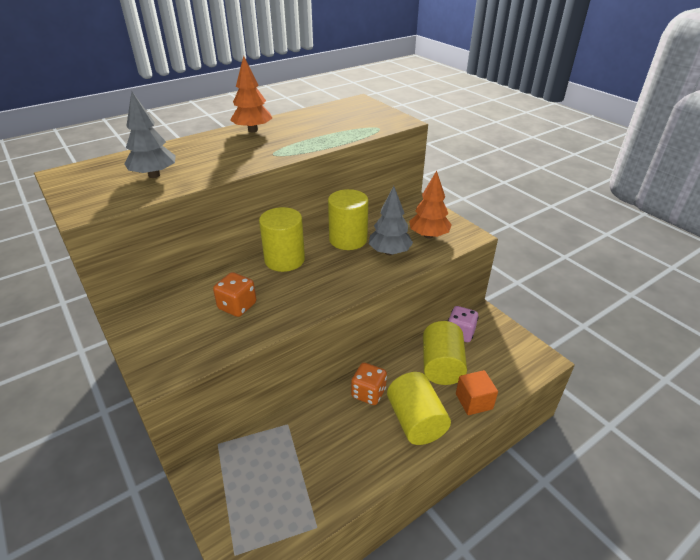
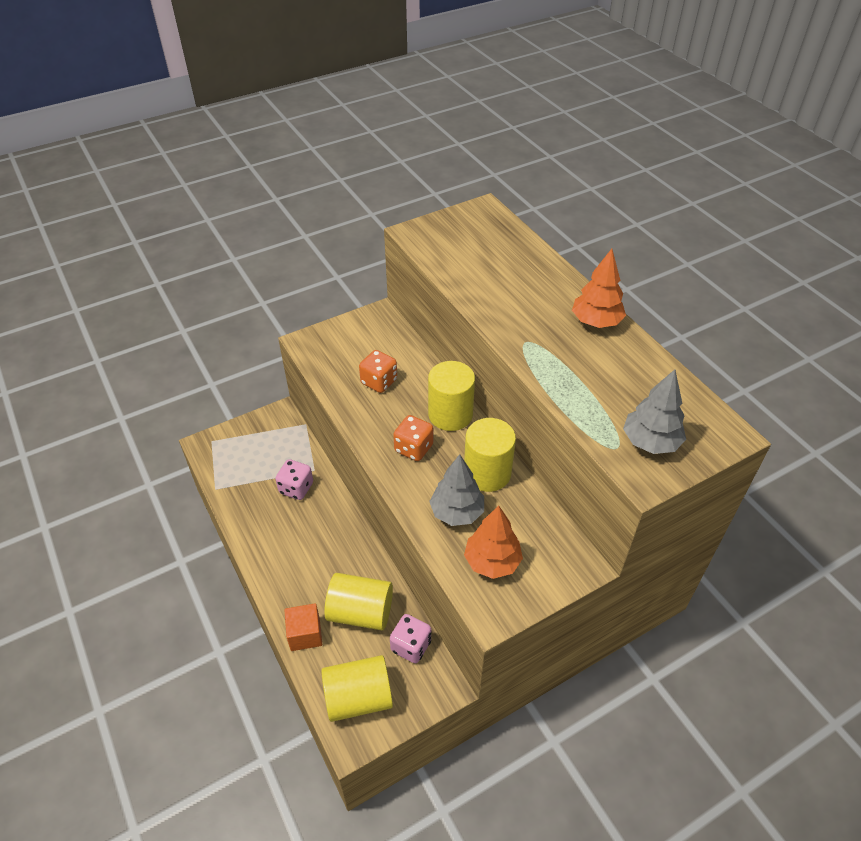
camera: 95 degrees right, 10 degrees up
(154, 175) = (476, 261): grey tree -> grey tree (650, 442)
(313, 436) = (296, 488): none -> pink dice
(368, 393) = (336, 536): orange dice -> orange dice (413, 448)
(416, 421) = (293, 573): yellow cylinder -> yellow cylinder (358, 698)

